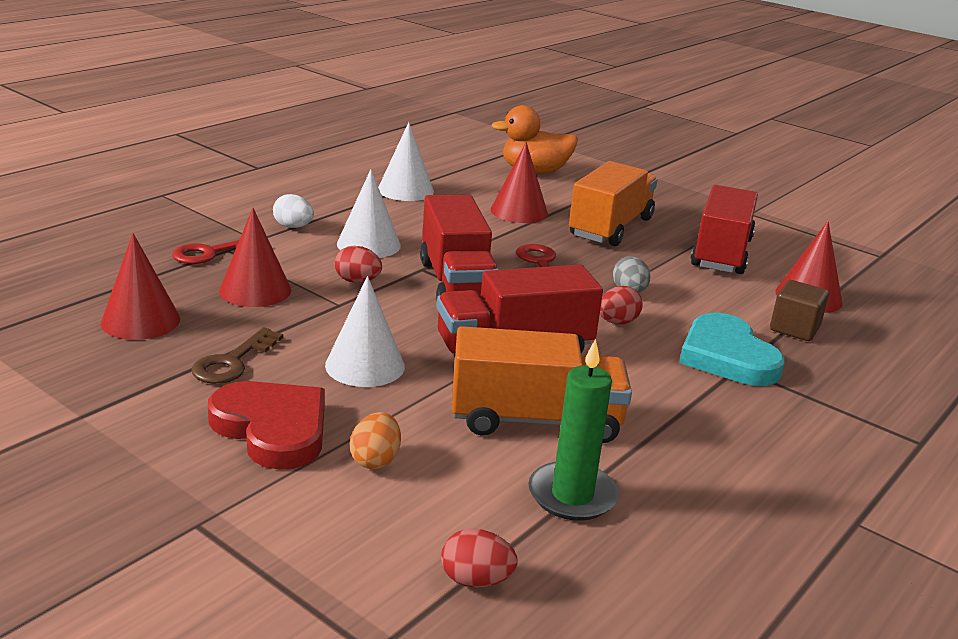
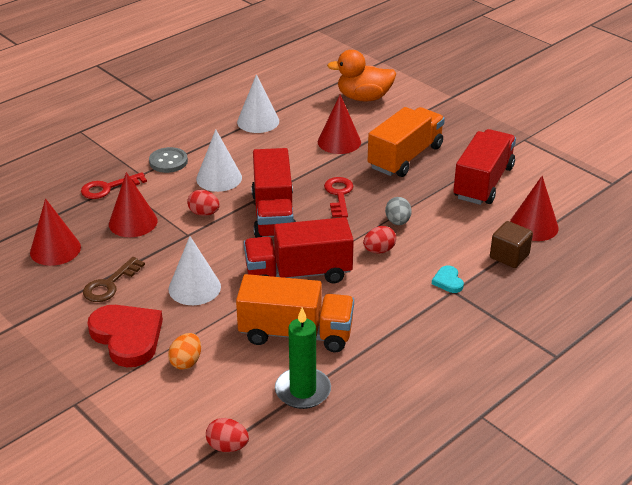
camera: 10 degrees right, 10 degrees up
(293, 227) = (168, 161): white egg -> grey button
(727, 356) = (448, 281): turquoise heart -> turquoise heart, size x0.45

